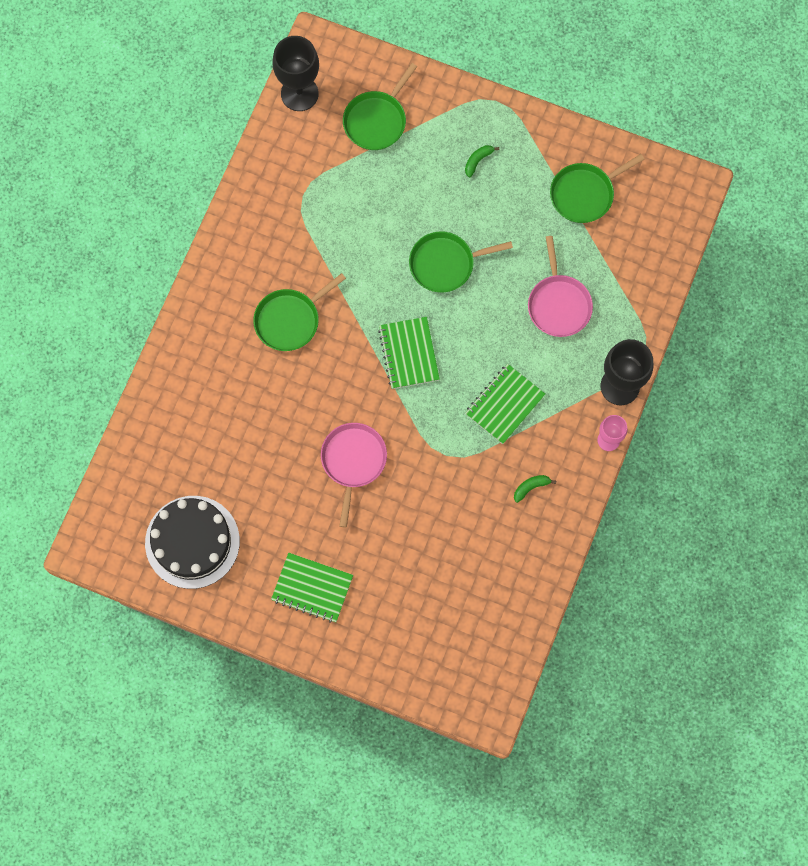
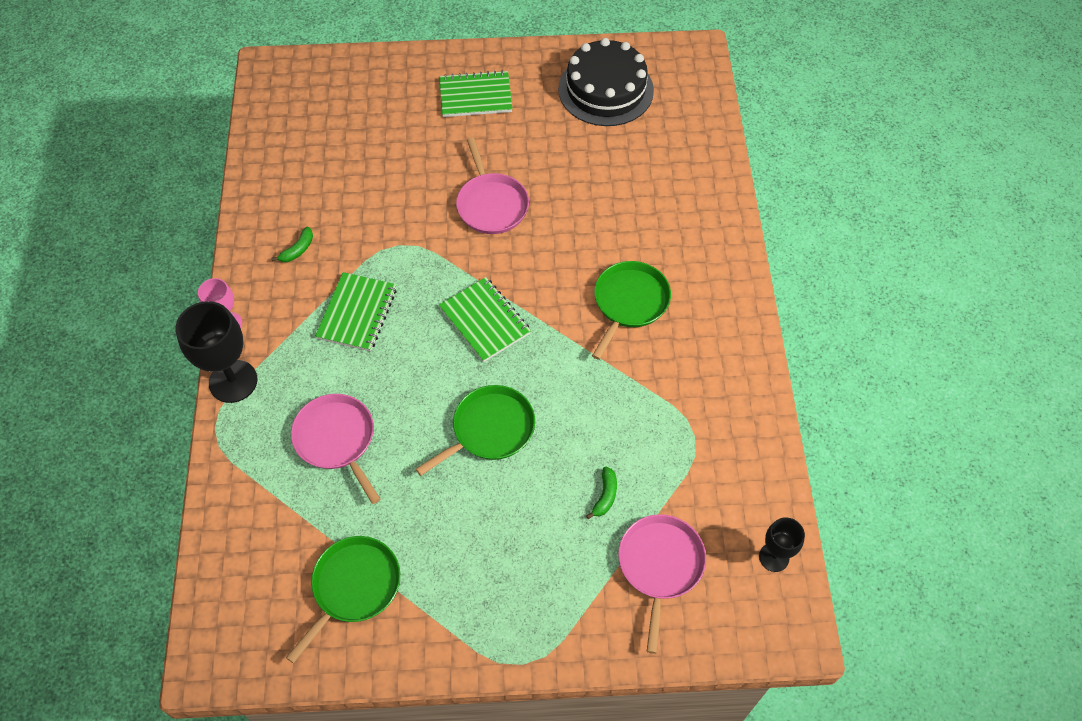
camera: 155 degrees right, 15 degrees down
(299, 93) = (774, 557): black goblet -> black goblet, size x0.57
(377, 120) = (660, 566): green pan -> pink pan
(478, 161) = (508, 570): green banana -> green banana (605, 496)

